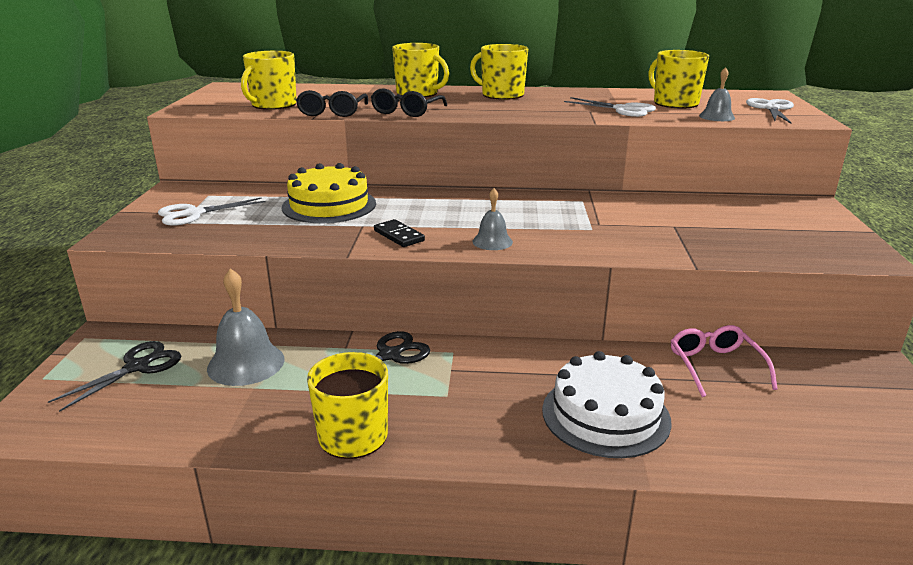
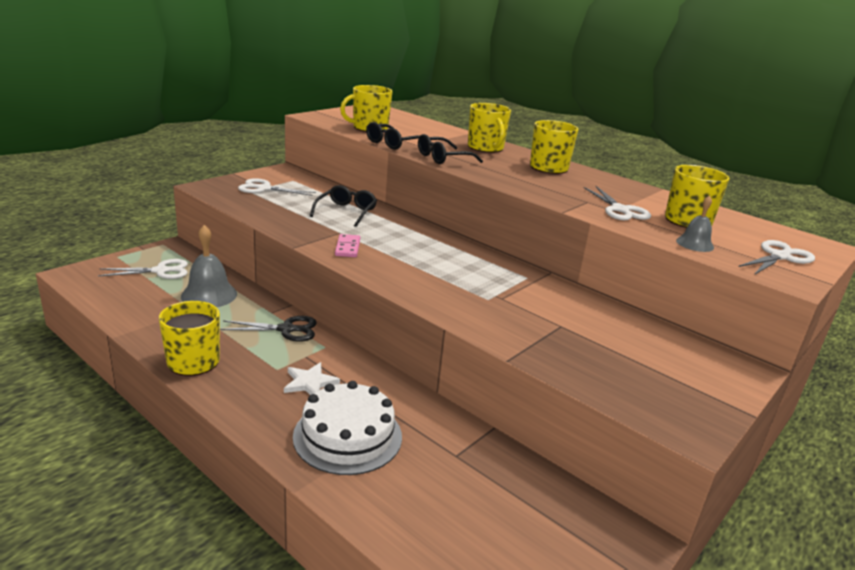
camera: 35 degrees right, 0 degrees up
(137, 367) = (160, 271): black scissors -> white scissors
(329, 205) = (346, 212): yellow cake -> black glasses
(399, 236) = (348, 248): black domino -> pink domino
(492, 241) = (398, 276): grey bell -> none
(496, 390) = (310, 382): none -> white star
(715, 366) = (486, 455): pink glasses -> none

